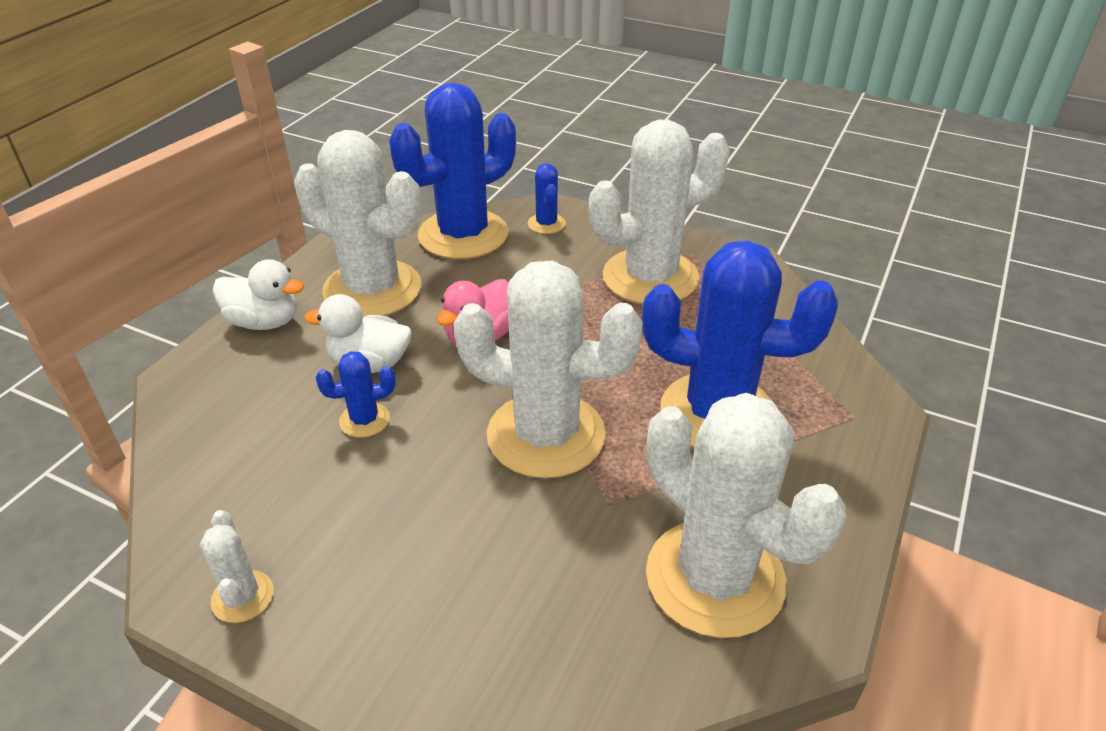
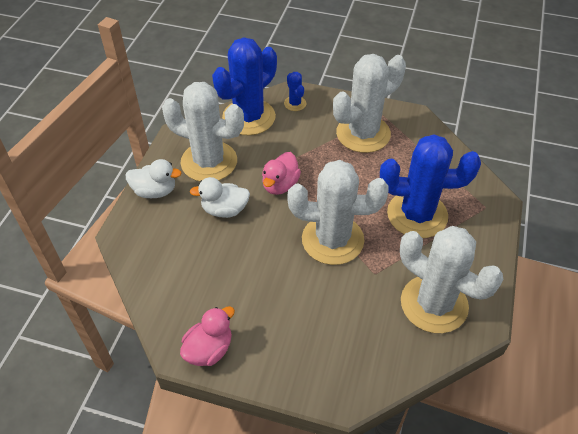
camera: 10 degrees left, 10 degrees up
(242, 597) = (209, 349): white cactus -> pink duck
(364, 420) = (234, 244): blue cactus -> none

